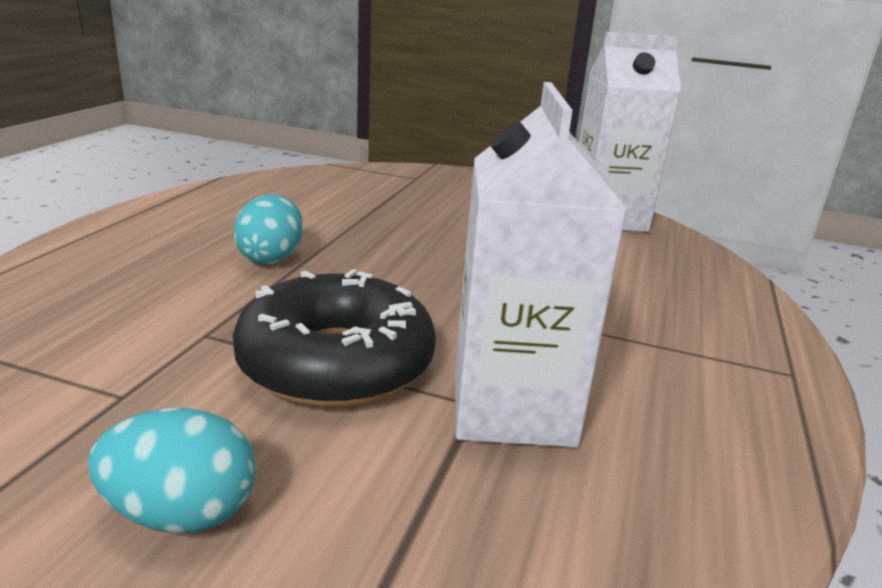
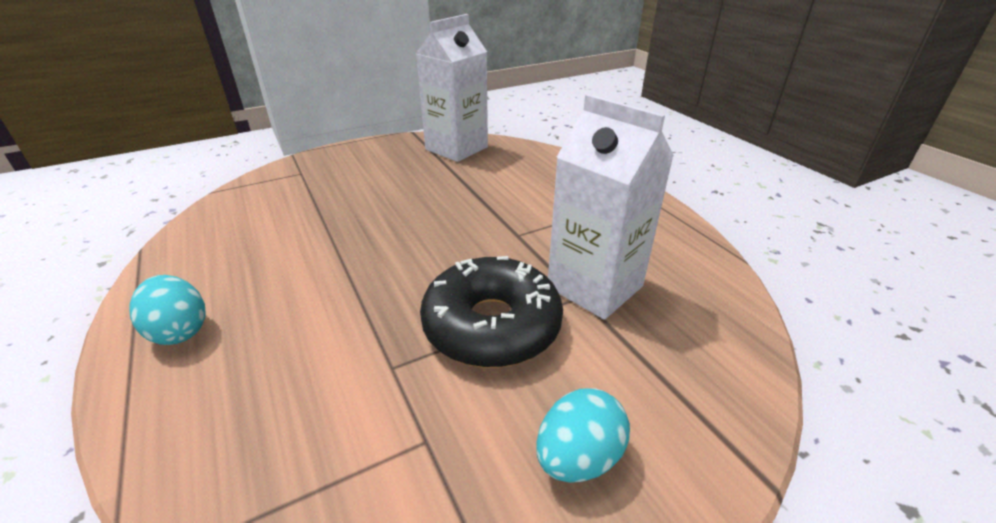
camera: 45 degrees left, 10 degrees up
(271, 258) = (325, 290): turquoise egg -> turquoise egg (179, 331)

